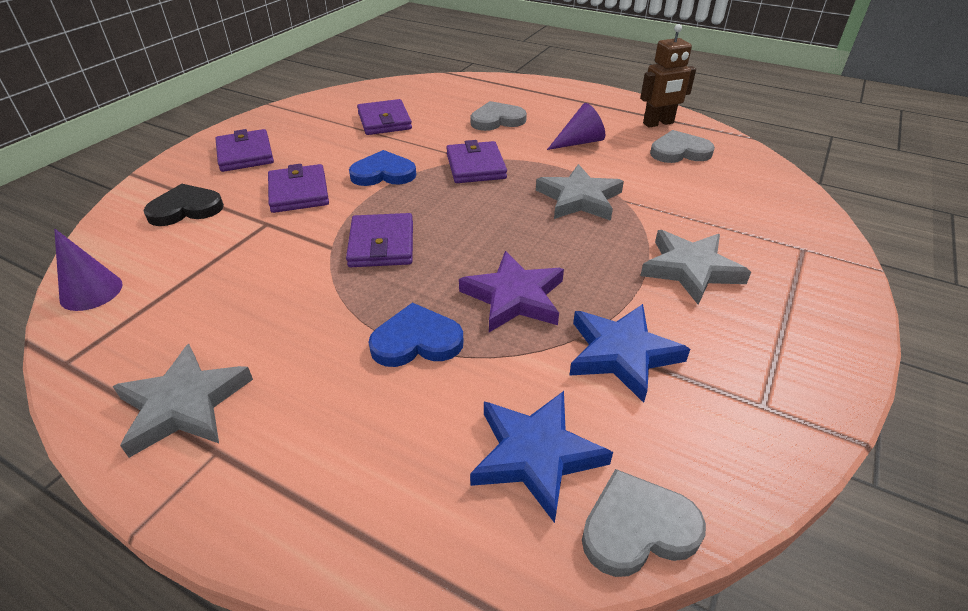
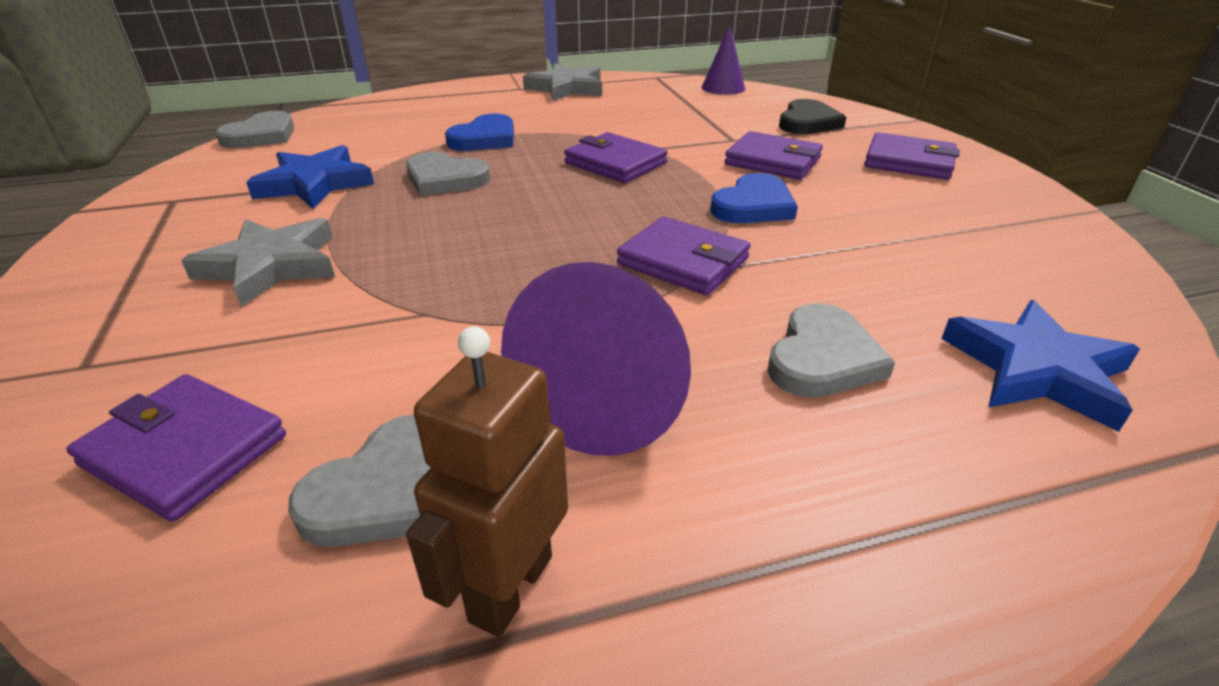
camera: 135 degrees right, 5 degrees down
(384, 121) = (933, 261): purple wallet -> purple wallet (184, 450)
(514, 297) = (445, 179): purple star -> grey heart
(536, 455) = (343, 134): blue star -> blue star (1036, 370)
(579, 142) = (614, 390): purple cone -> purple cone, size x1.80
(579, 199) = (486, 285): grey star -> none

